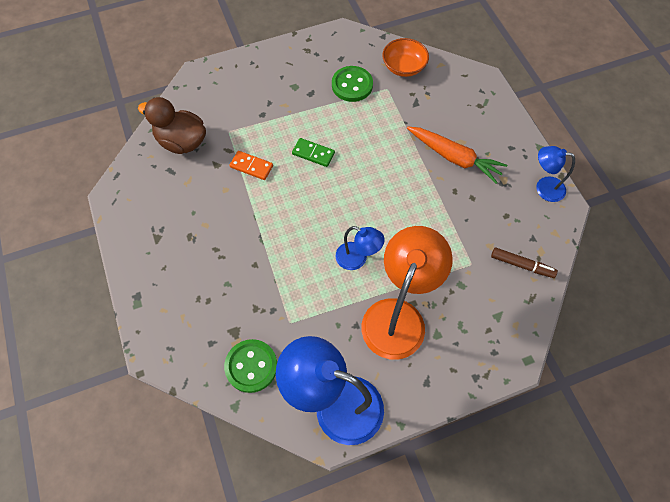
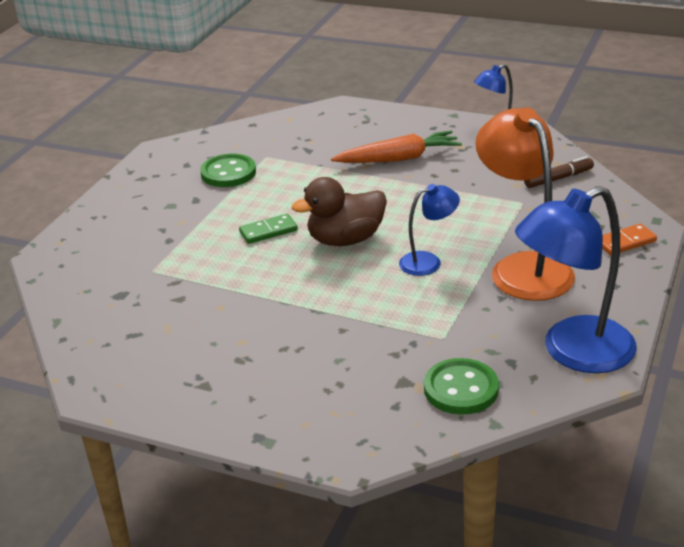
camera: 45 degrees left, 30 degrees down
(182, 142) = (110, 309): brown duck -> brown duck (345, 240)
(251, 166) = (220, 276): orange domino -> orange domino (625, 242)
(403, 67) = (258, 137): orange bowl -> none

